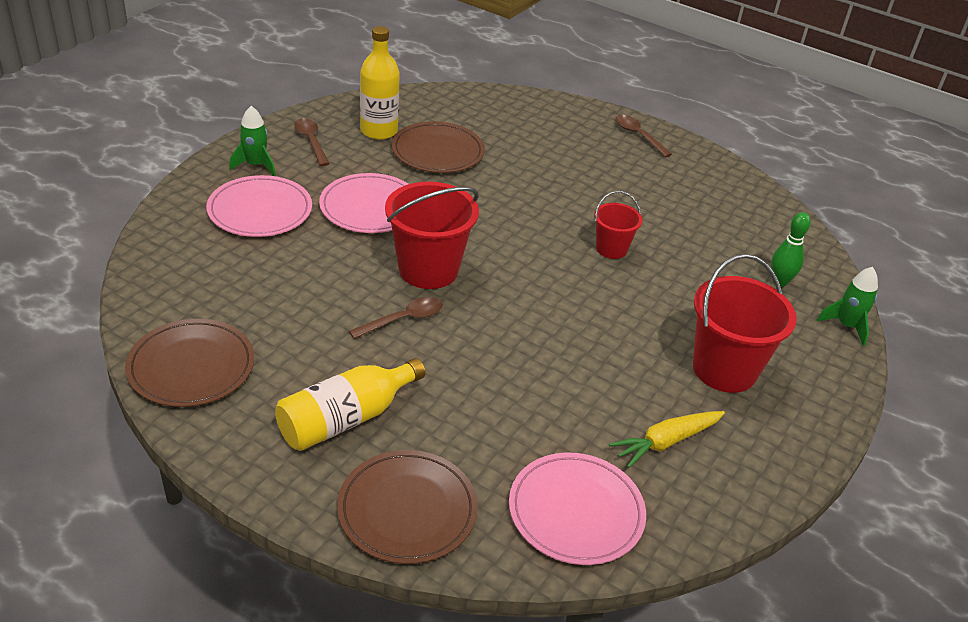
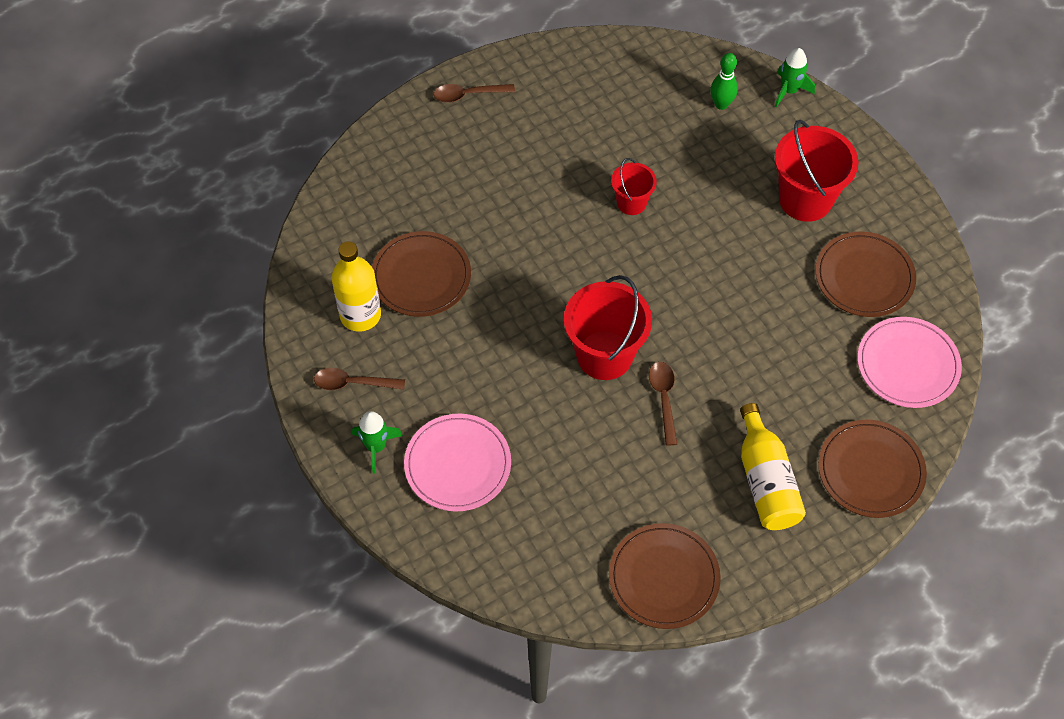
camera: 60 degrees left, 20 degrees up
(370, 207) = (492, 368): pink plate -> none
(666, 442) = (864, 277): yellow carrot -> brown plate

